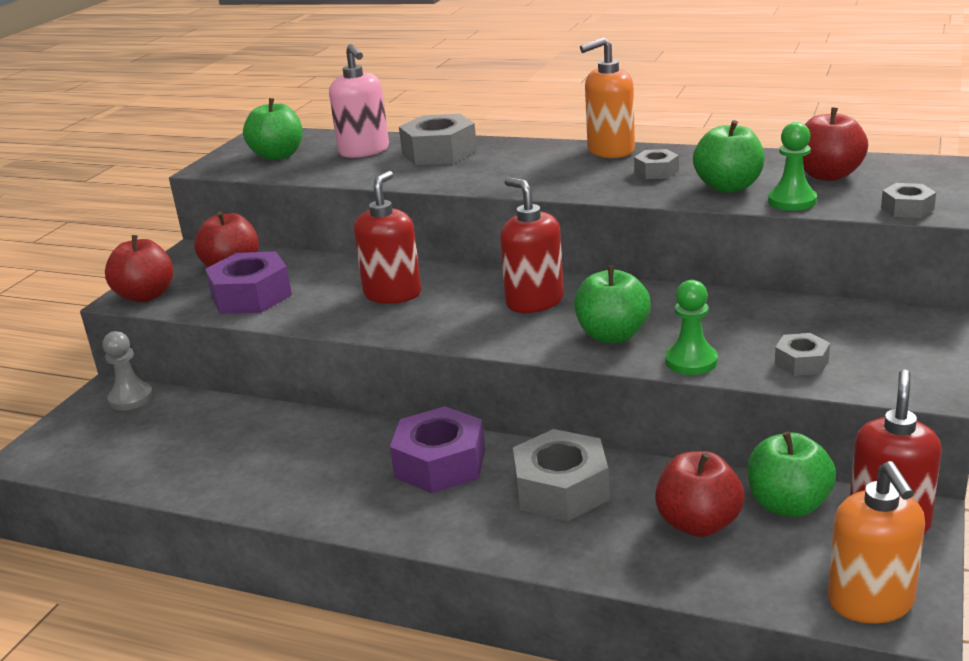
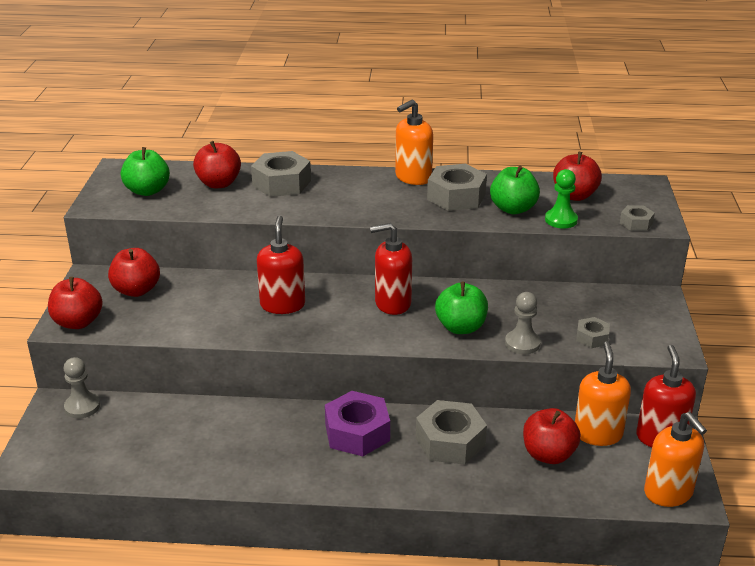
camera: 20 degrees left, 5 degrees up
(251, 296) = (169, 315): purple nut -> none
(364, 151) = (219, 183): pink soap dispenser -> red apple
(534, 301) = (392, 303): red soap dispenser -> red soap dispenser turned 45 degrees counterclockwise
(656, 171) = (456, 196): grey nut -> grey nut, size x1.90
(691, 361) = (522, 343): green pawn -> grey pawn
(788, 505) = (597, 433): green apple -> orange soap dispenser

